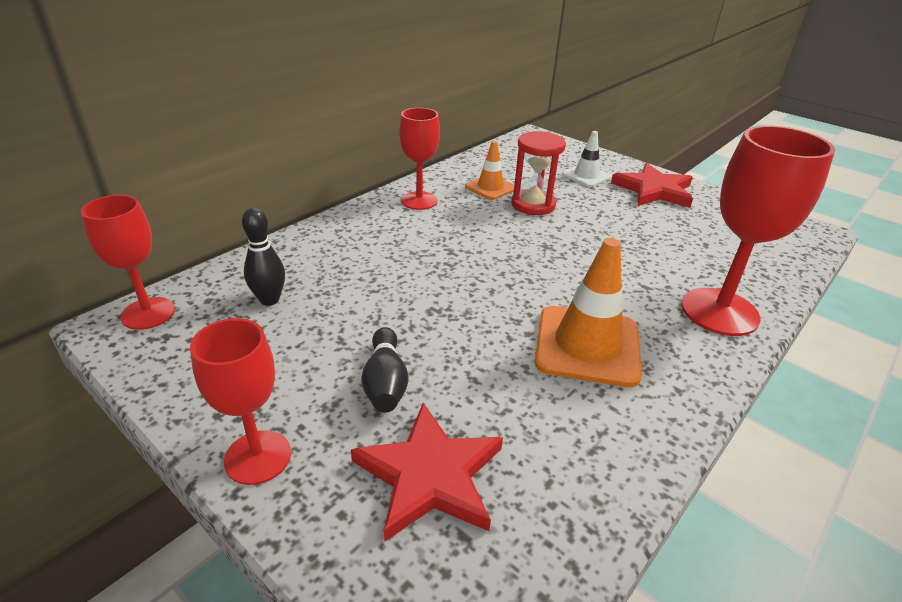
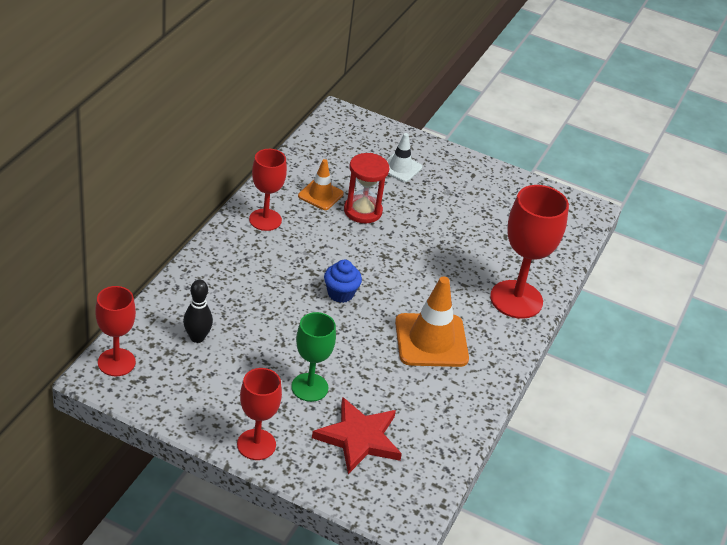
camera: 20 degrees left, 5 degrees up
(385, 382) = (309, 387): black bowling pin -> green goblet
(477, 276) = (340, 293): none -> blue cupcake
(654, 190) = (460, 179): red star -> none

